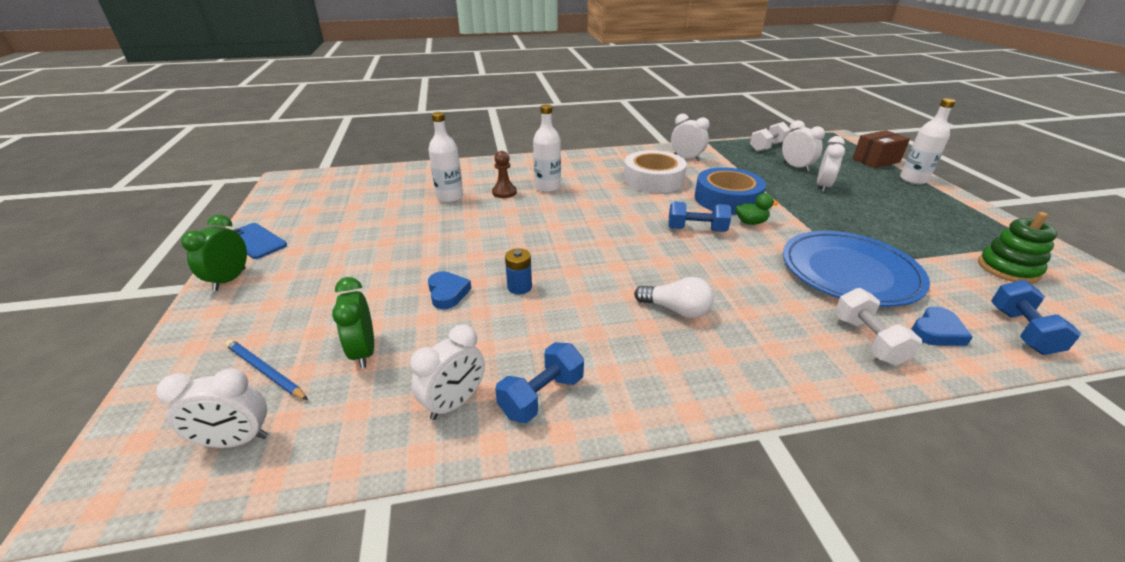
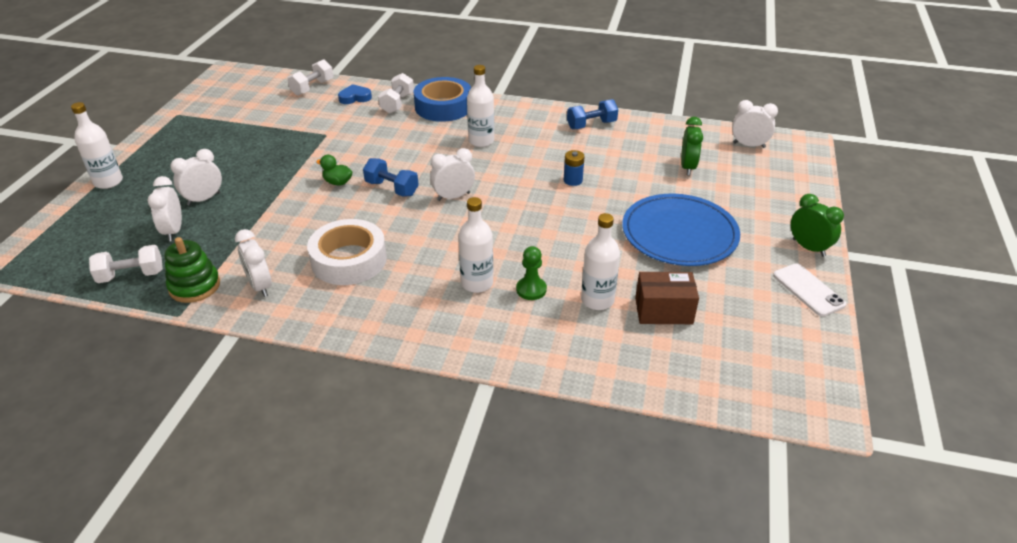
camera: 155 degrees left, 5 degrees up
(230, 279) = (808, 247): green clock -> green clock turned 75 degrees counterclockwise
(255, 241) = (808, 290): blue phone -> white phone
(265, 371) = (747, 172): blue pencil -> none
(447, 293) = (627, 190): blue heart -> none
(455, 403) = (637, 133): white clock -> white clock (453, 196)
(504, 192) = (531, 289): brown pawn -> green pawn
(676, 310) = (481, 141): white light bulb -> white bottle
(727, 199) = (317, 211): blue tape -> blue tape (443, 107)
(849, 272) = (338, 132): blue plate -> blue plate (679, 234)
(876, 160) = (76, 214): brown box -> brown box (663, 311)
(1008, 269) = (240, 108): green stacking toy -> green stacking toy (194, 286)
(1021, 331) = (312, 87): blue dumbbell -> white dumbbell

